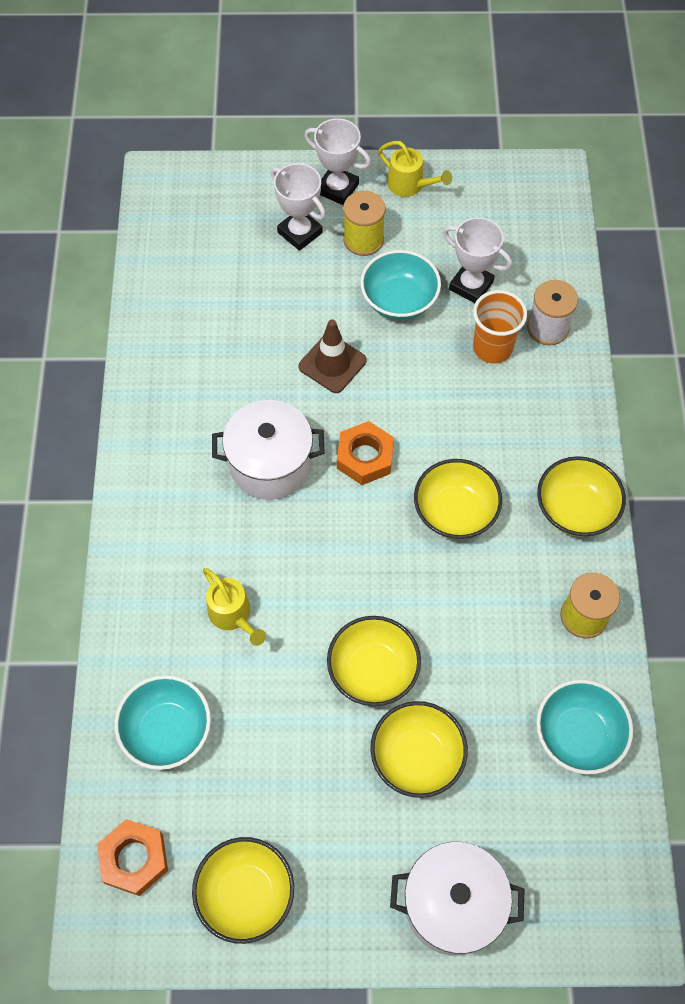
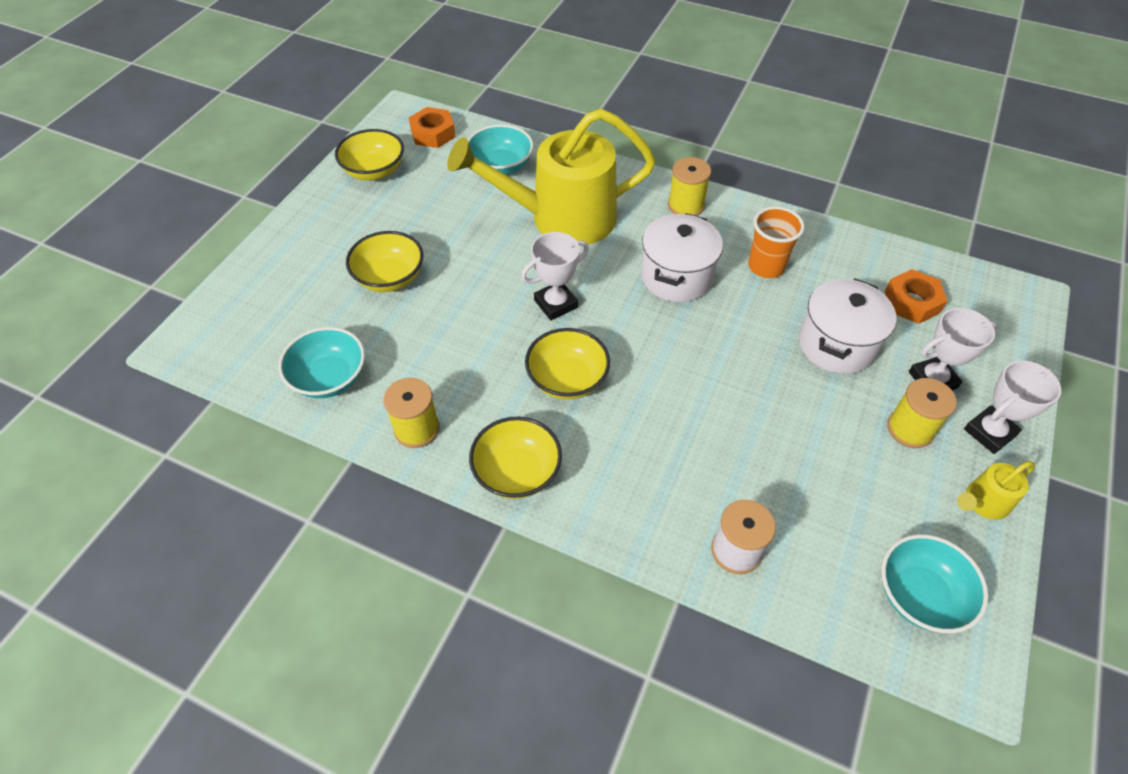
camera: 115 degrees right, 10 degrees down
(152, 492) = (685, 205): none -> yellow spool
(233, 616) = (560, 218): yellow watering can -> yellow watering can, size x2.46
(332, 363) = (762, 350): brown traffic cone -> none
(365, 457) = (653, 338): orange nut -> orange nut (911, 302)
(373, 670) = (468, 277): yellow bowl -> none
(399, 300) = (820, 429): turquoise bowl -> turquoise bowl (920, 595)
(452, 904) = (284, 259): white pot -> white pot (836, 344)
(471, 285) = (819, 501): white trophy -> white trophy (555, 304)
(492, 348) = (730, 485): orange cup -> orange cup (766, 266)

